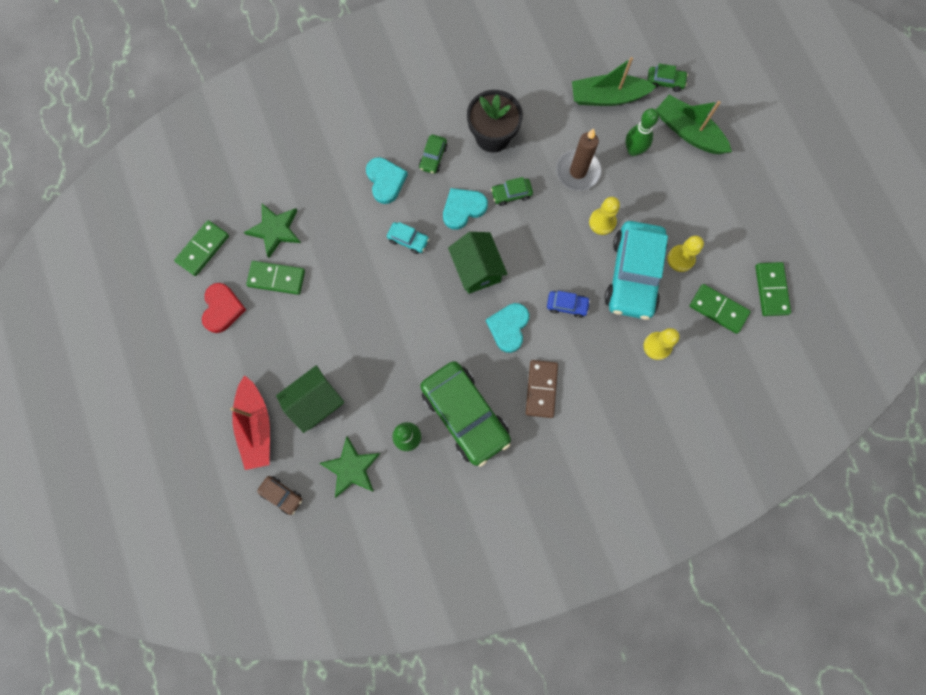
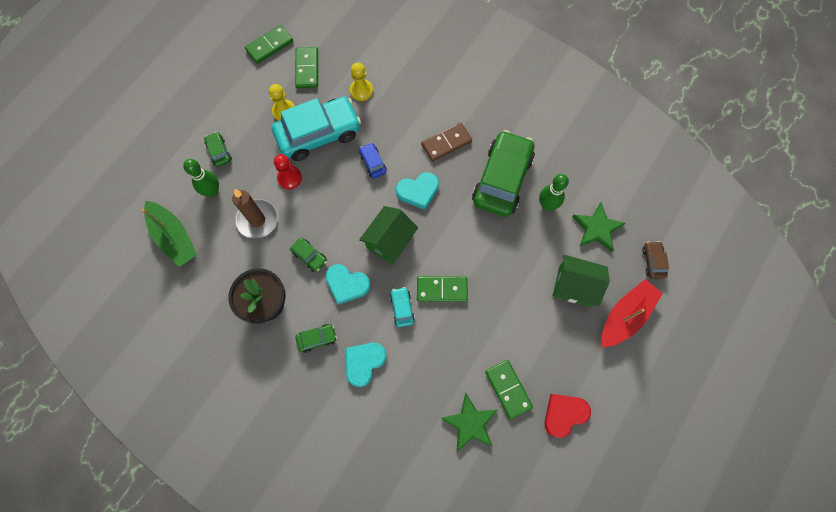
camera: 125 degrees left, 5 degrees down
(203, 249) = (530, 473): green domino -> green domino (442, 289)
(602, 222) = (289, 178): yellow pawn -> red pawn
(665, 81) = (133, 203): green car -> green car (219, 152)
(688, 132) = (171, 162): green boat -> none

